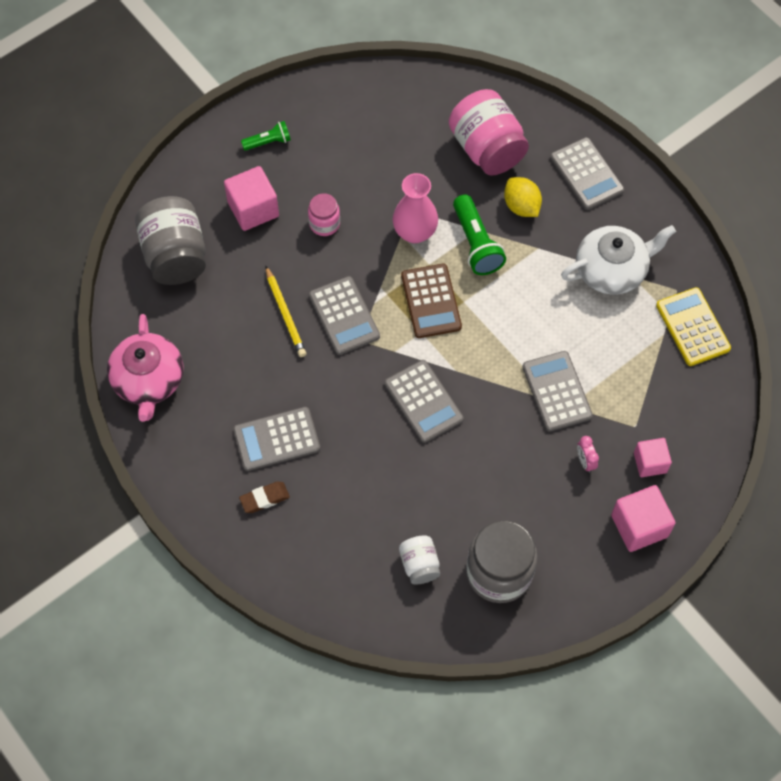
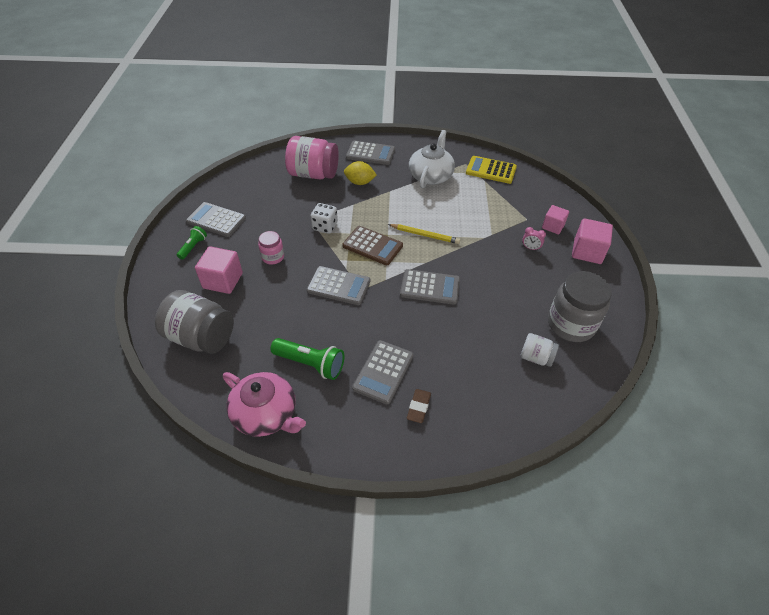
camera: 50 degrees left, 15 degrees down
(285, 314) = (306, 311): yellow pencil -> yellow pencil (425, 235)
(415, 232) = (325, 226): pink vase -> white dice
(476, 244) = (360, 209): green flashlight -> green flashlight (310, 364)
(557, 391) = (478, 233): grey calculator -> grey calculator (216, 220)

